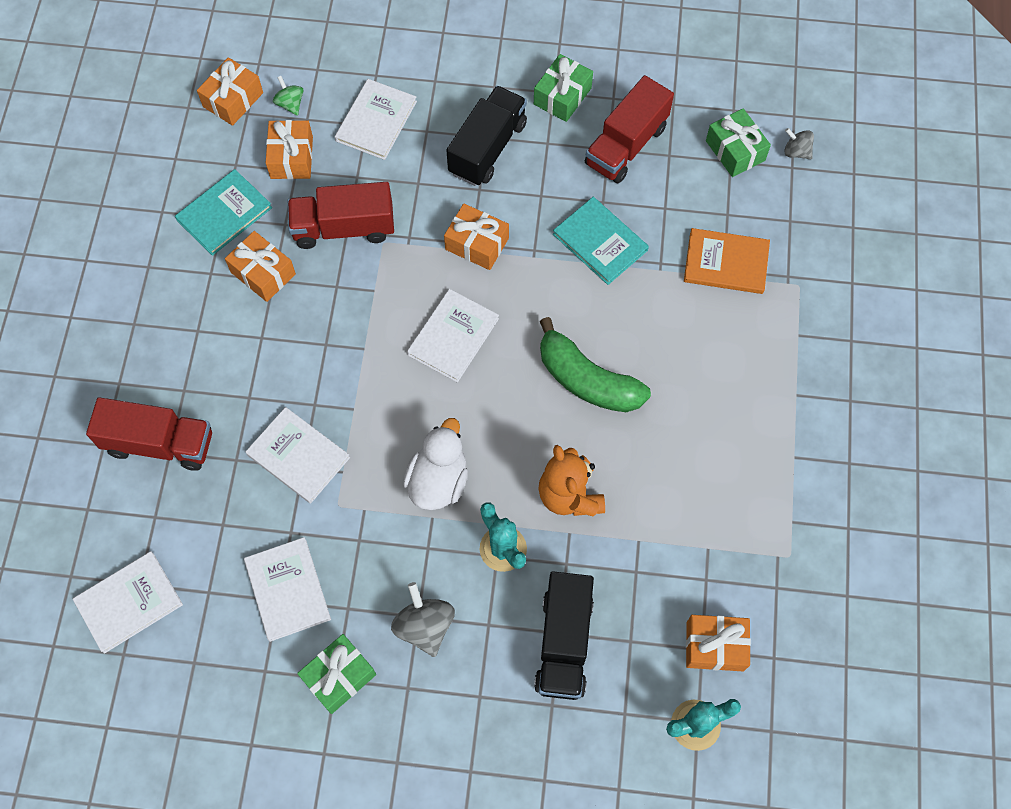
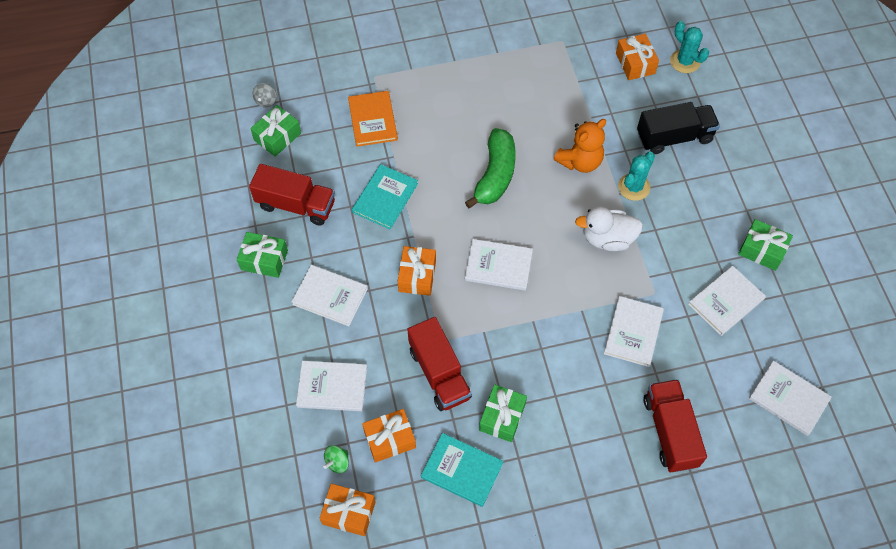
camera: 110 degrees left, 5 degrees down
(263, 273) = (502, 417): orange gift -> green gift
(424, 626) = (705, 214): grey spinning top -> none
(487, 148) = (330, 296): black truck -> white book

